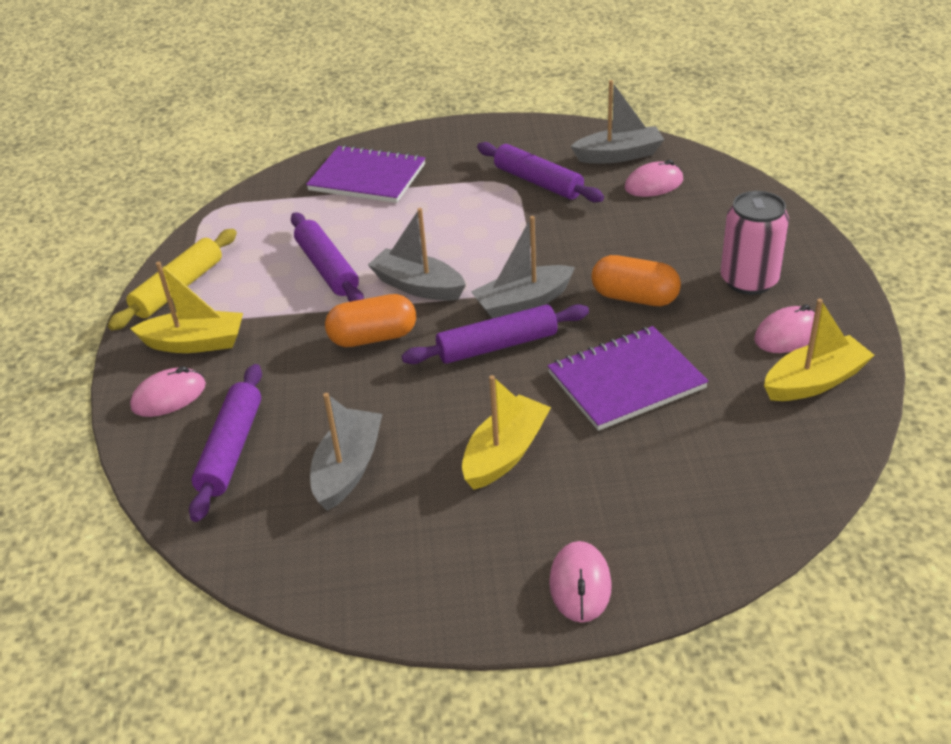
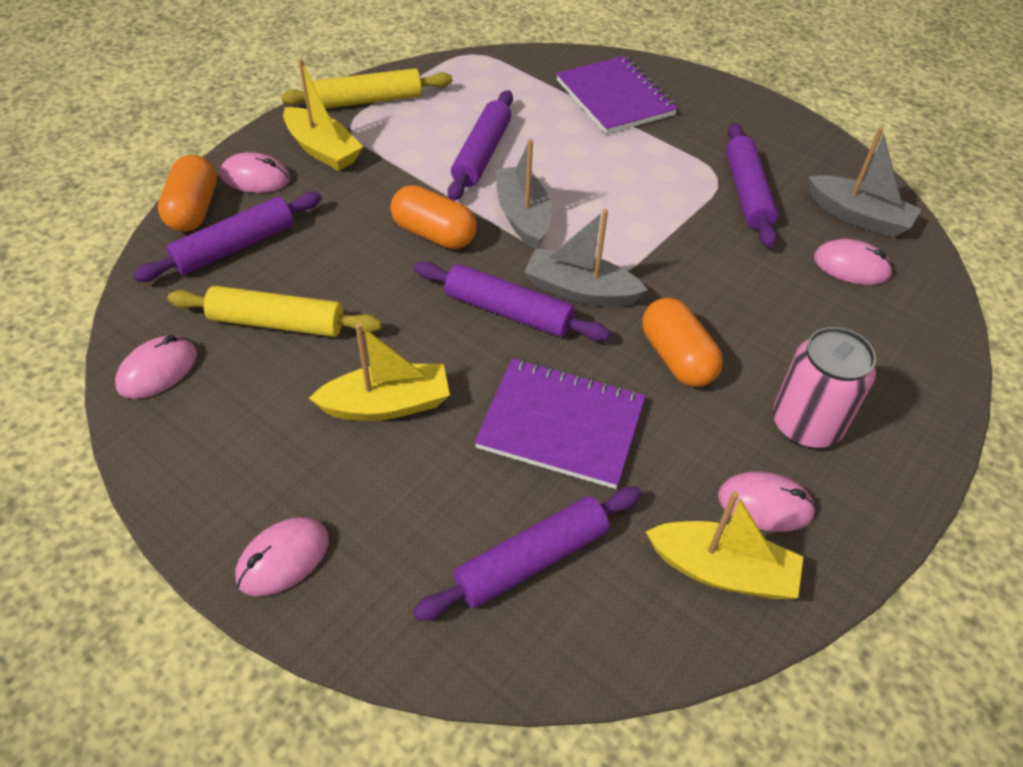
camera: 40 degrees right, 10 degrees up
(151, 451) = (193, 210): none -> orange capsule
(306, 564) = (158, 370): none -> pink mouse
(348, 468) = (277, 323): grey boat -> yellow rolling pin
(718, 459) = (531, 560): none -> purple rolling pin

